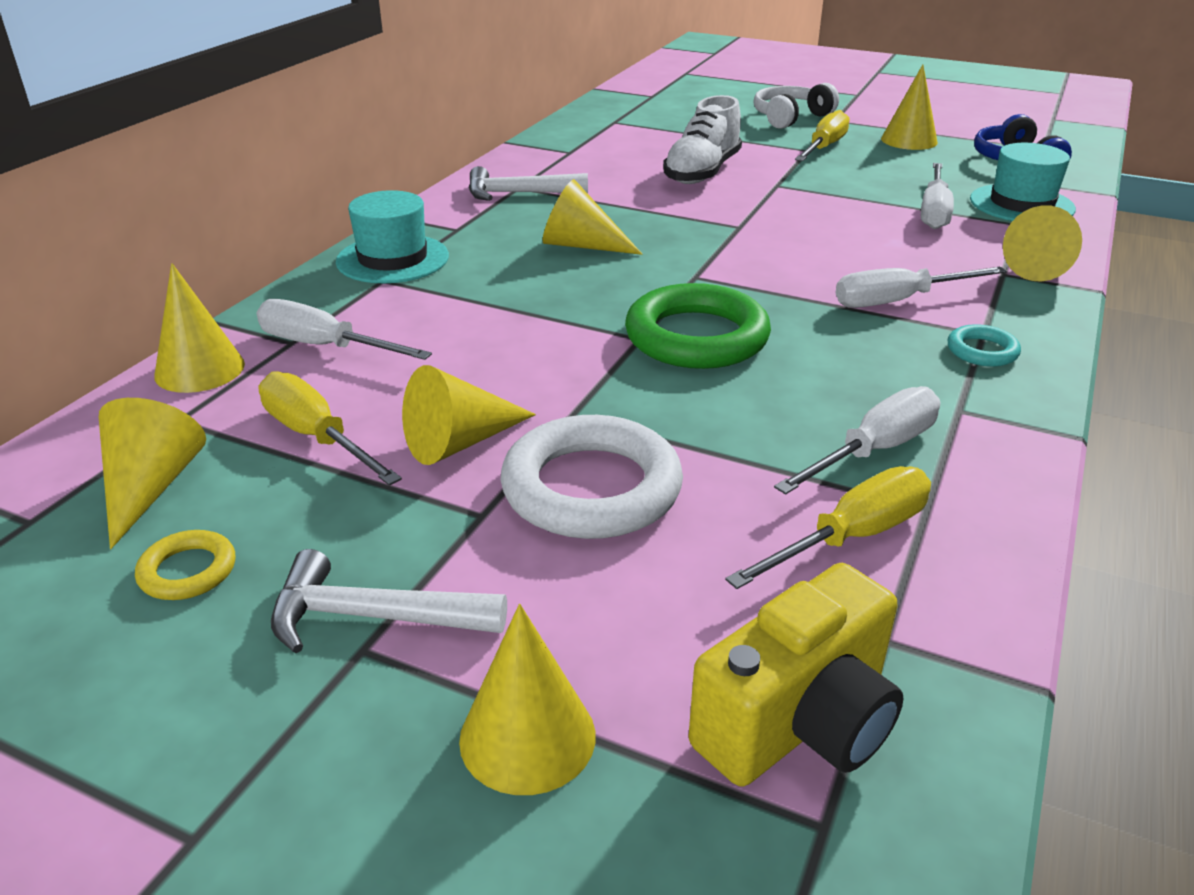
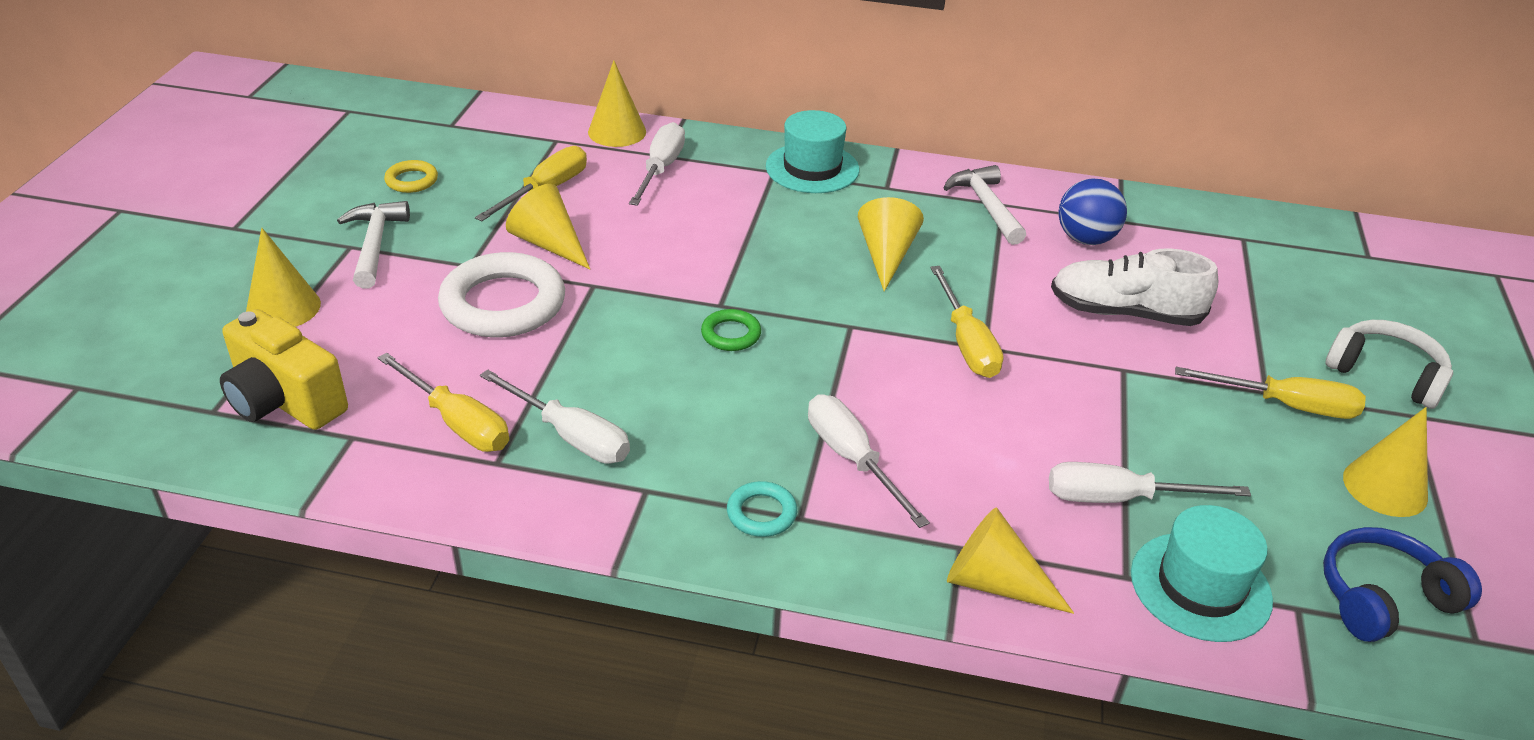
camera: 75 degrees right, 5 degrees up
(151, 487) = (485, 150): yellow cone -> none
(591, 167) = (1085, 239): none -> blue ball
(696, 337) = (731, 334): green ring -> green ring, size x0.47
(733, 232) = (966, 343): none -> yellow screwdriver

